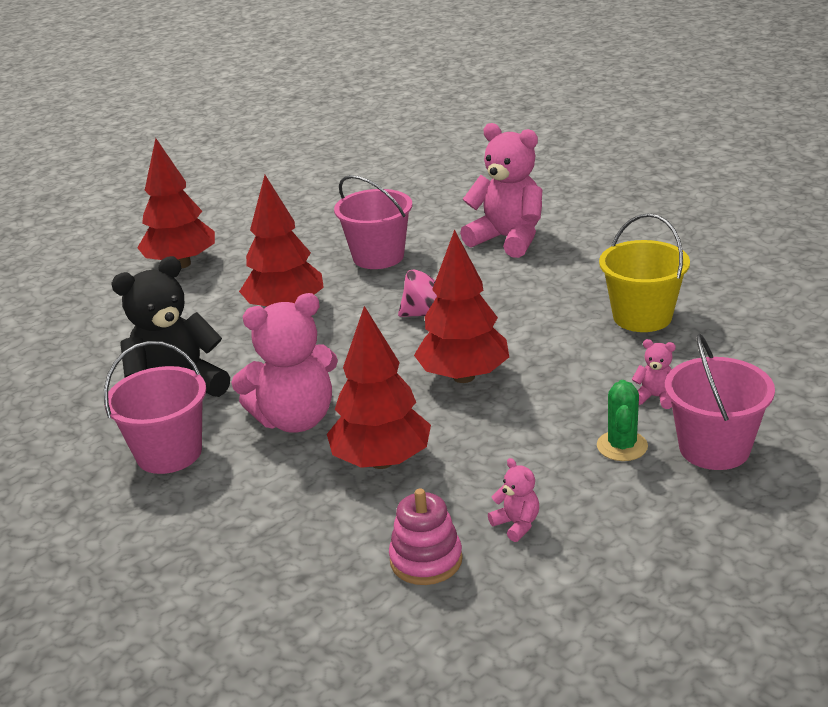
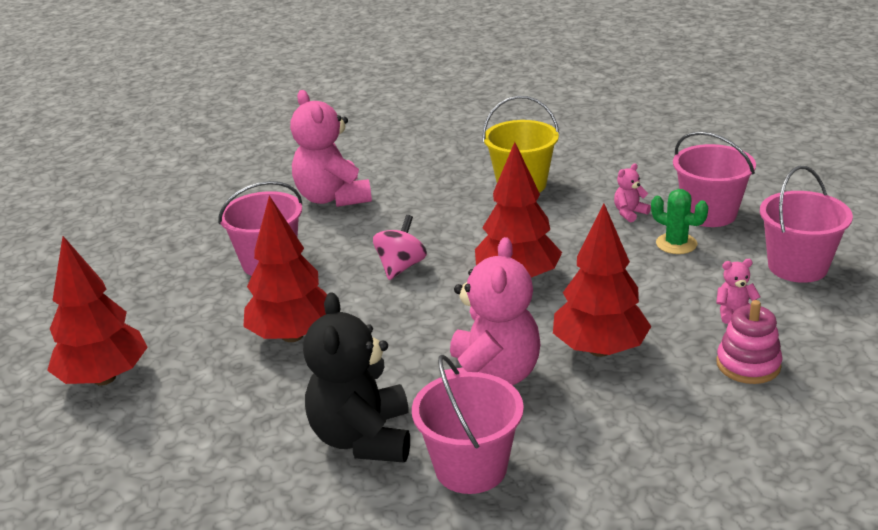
camera: 60 degrees left, 0 degrees up
(508, 239) = (333, 198): pink teddy bear -> pink teddy bear turned 90 degrees counterclockwise
(658, 544) = (797, 266): none -> pink bucket

